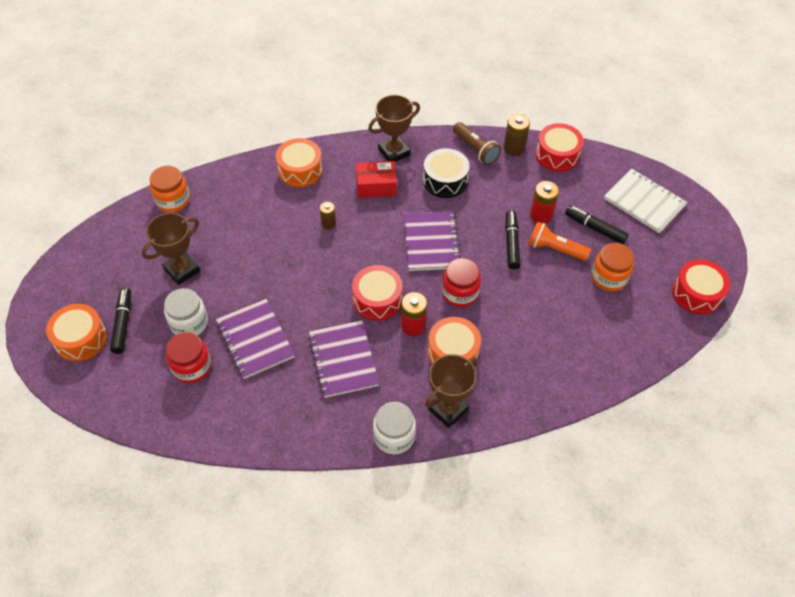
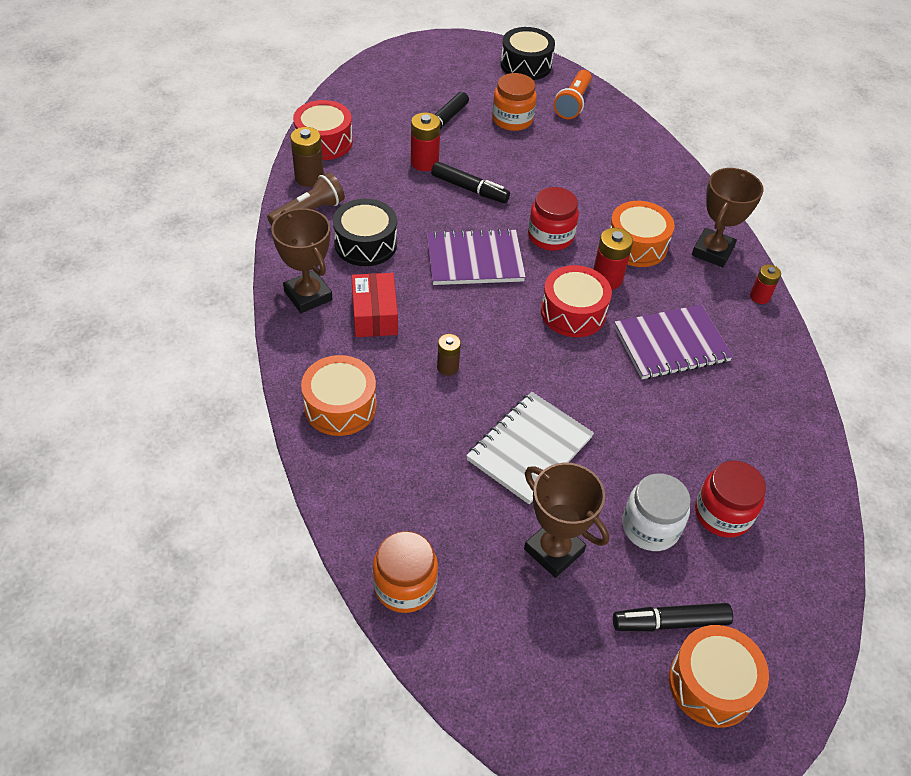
camera: 95 degrees left, 5 degrees down
(255, 340) = (662, 441): purple notebook -> none
(394, 436) = (759, 297): white jar -> red battery
(448, 409) = (712, 251): brown trophy -> brown trophy turned 75 degrees clockwise
(511, 243) = (469, 189): black marker -> black marker turned 150 degrees counterclockwise
(555, 249) = (476, 155): orange flashlight -> orange flashlight (573, 103)
(644, 202) = (402, 84): white notebook -> white notebook (529, 449)
(696, 293) = (526, 65): red drum -> black drum

